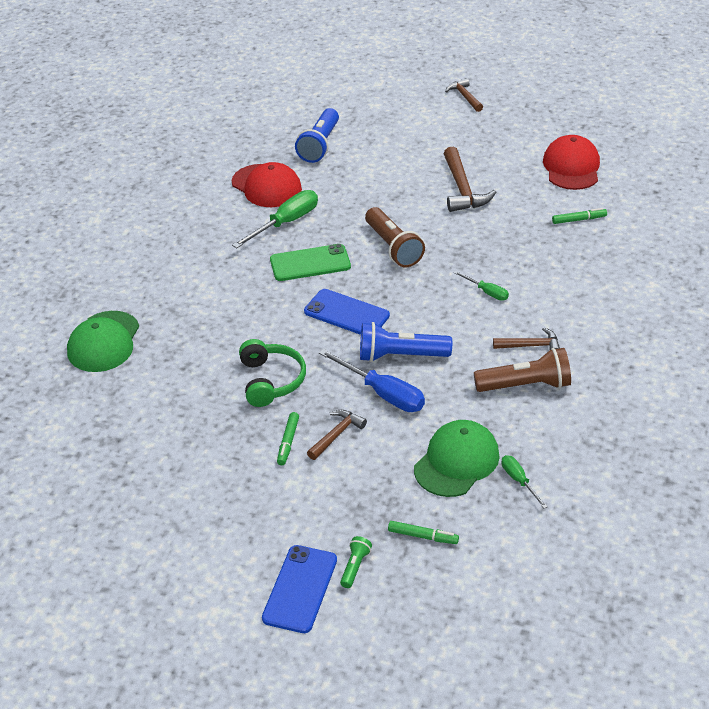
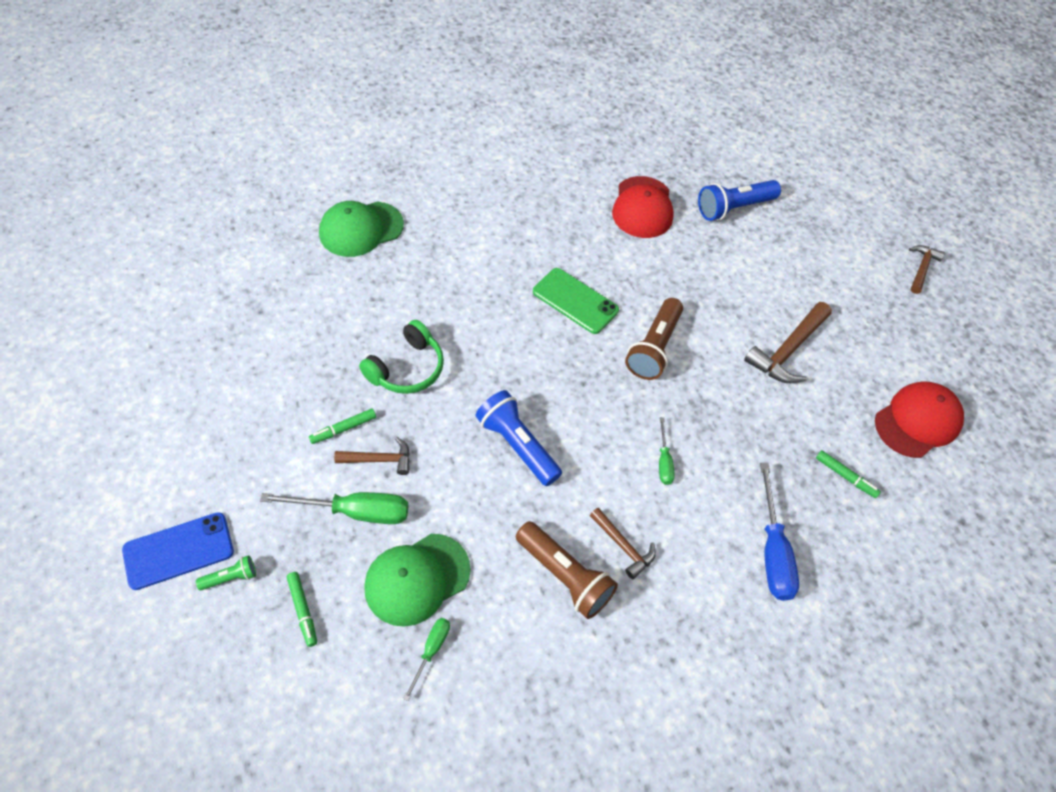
camera: 45 degrees right, 15 degrees up
(286, 223) = (609, 251): green screwdriver -> green screwdriver (355, 512)
(346, 313) = (536, 369): blue phone -> none
(383, 393) = (458, 462): blue screwdriver -> blue screwdriver (772, 551)
(456, 462) = (417, 579): green cap -> green cap turned 150 degrees clockwise

